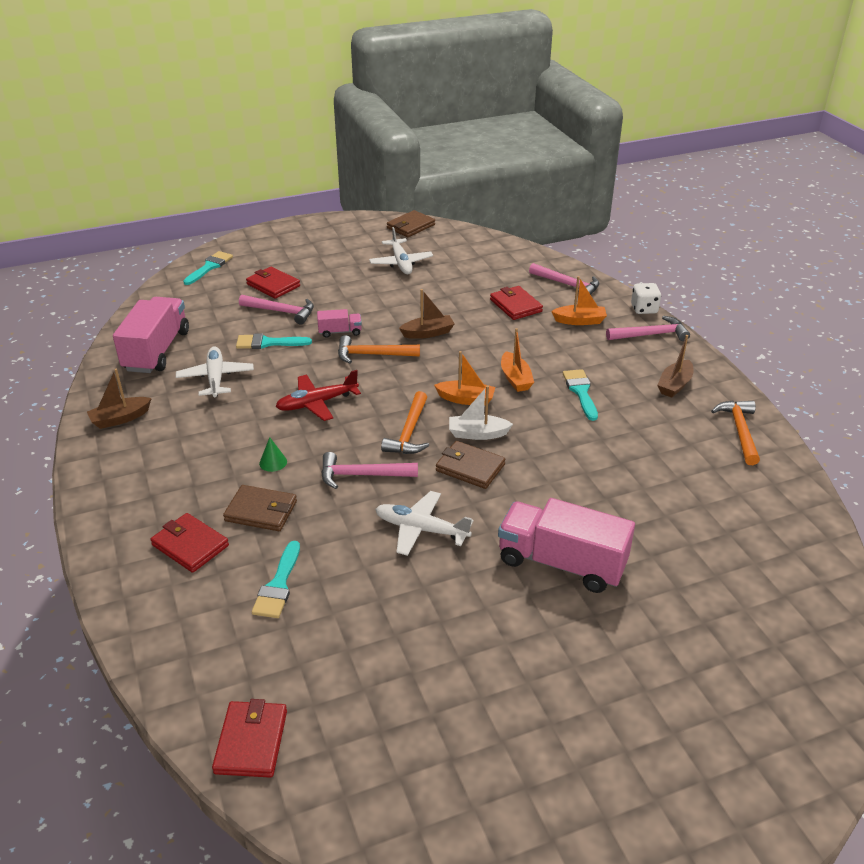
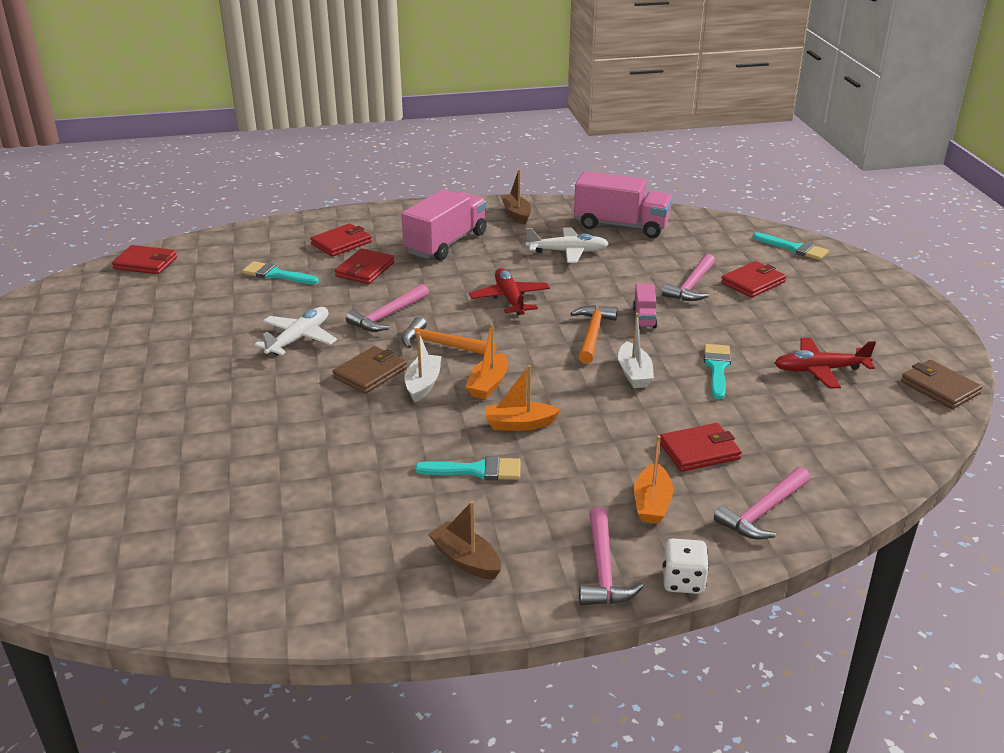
camera: 100 degrees right, 5 degrees down
(261, 511) = (365, 269): brown wallet -> red wallet
(268, 343) = (627, 277): turquoise brush -> turquoise brush (717, 368)
(273, 462) = (427, 276): green cone -> none
(362, 475) = (388, 316): pink hammer -> pink hammer turned 150 degrees counterclockwise
(401, 263) = (819, 370): white plane -> red plane
(428, 333) = (634, 373): brown boat -> white boat
(561, 563) = (209, 406): pink truck -> pink truck (446, 243)
(739, 431) = (340, 595): orange hammer -> none

